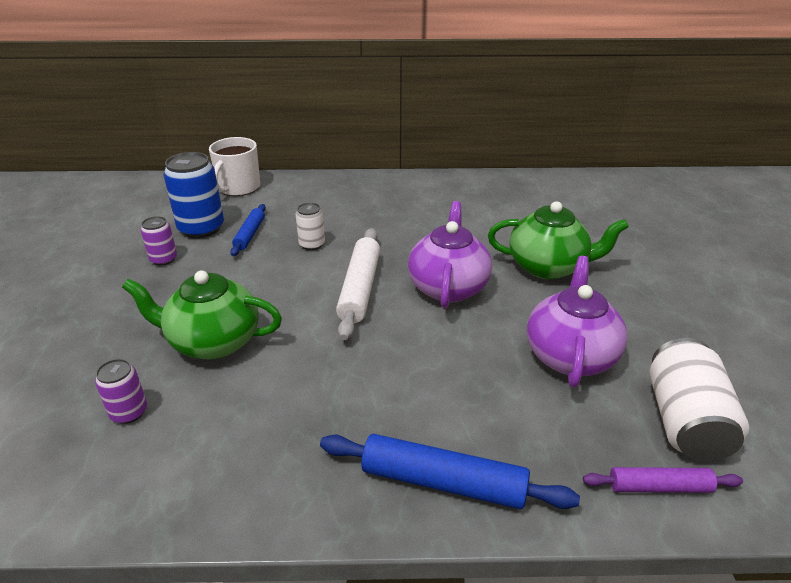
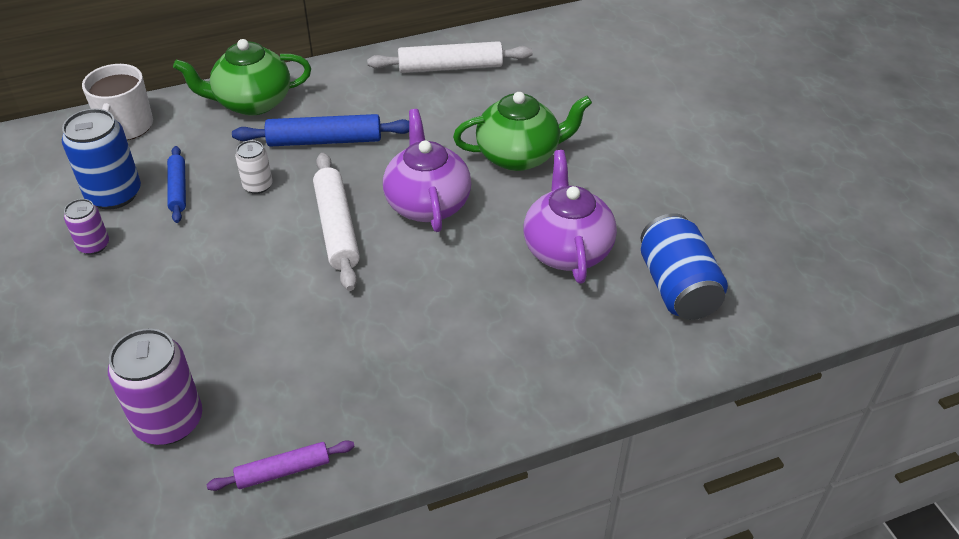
camera: 20 degrees left, 10 degrees up
(129, 412) = (169, 421): purple can -> purple can, size x1.83
(213, 342) = (212, 327): green teapot -> green teapot (252, 102)
(443, 482) = (494, 397): blue rolling pin -> blue rolling pin (325, 140)
(509, 193) = (450, 67): none -> white rolling pin
(659, 487) = (668, 350): purple rolling pin -> purple rolling pin (283, 470)
(685, 421) = (677, 287): white can -> blue can

